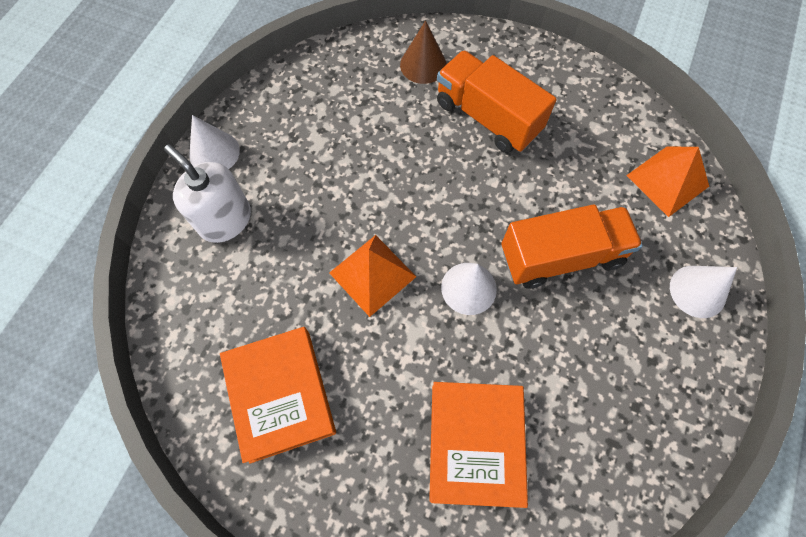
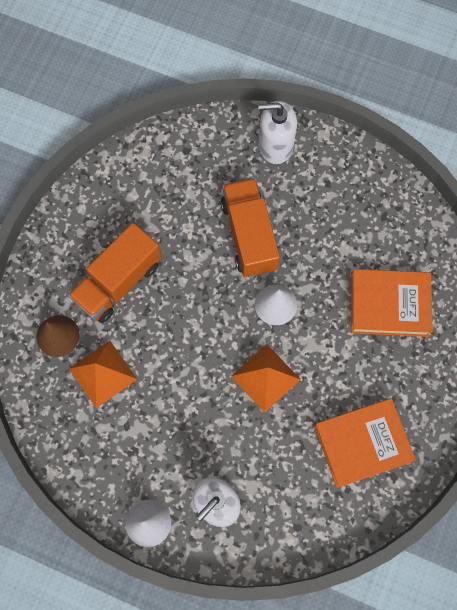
camera: 90 degrees left, 5 degrees up
(667, 180) = (183, 150): orange pyramid -> orange pyramid (103, 373)
(697, 291) = (275, 145): white cone -> white soap dispenser

